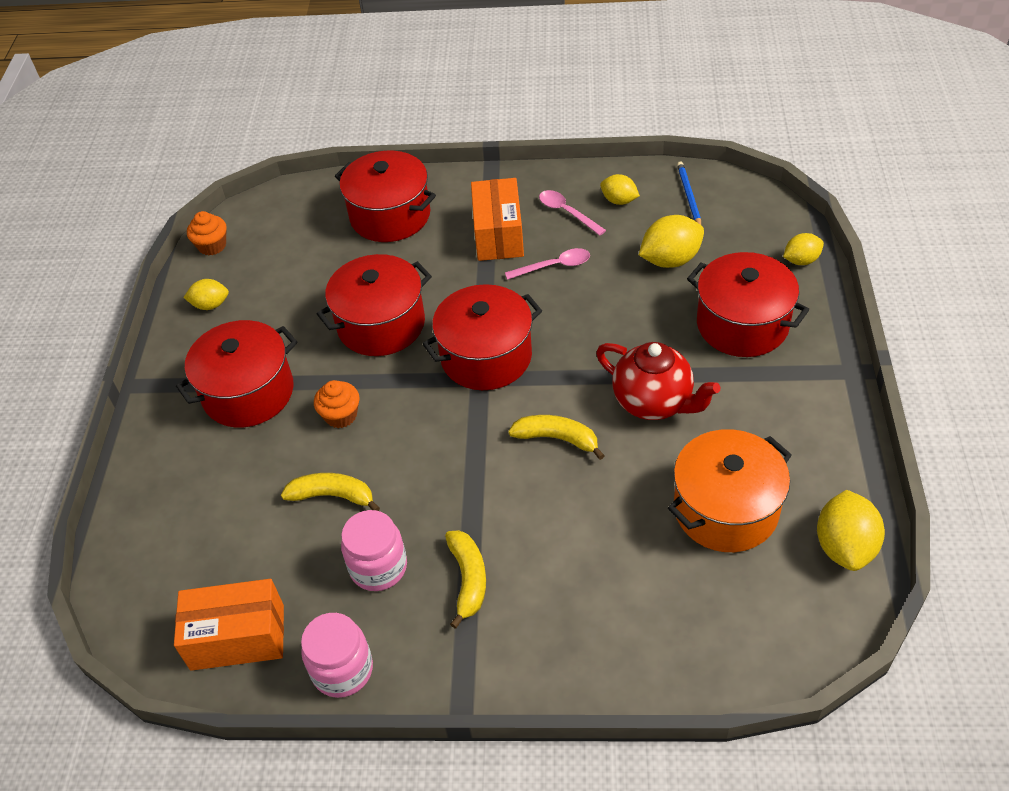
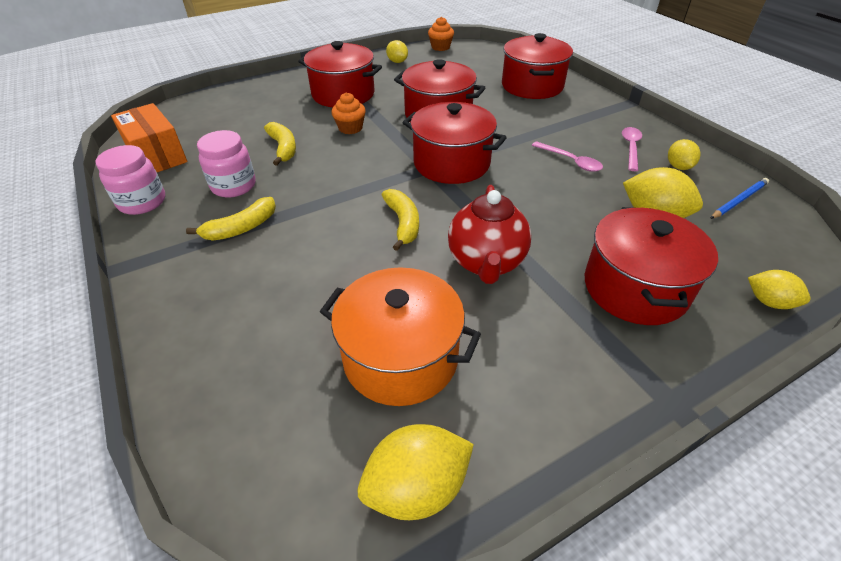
camera: 55 degrees right, 5 degrees down
(498, 234) = (569, 128): orange box -> none

